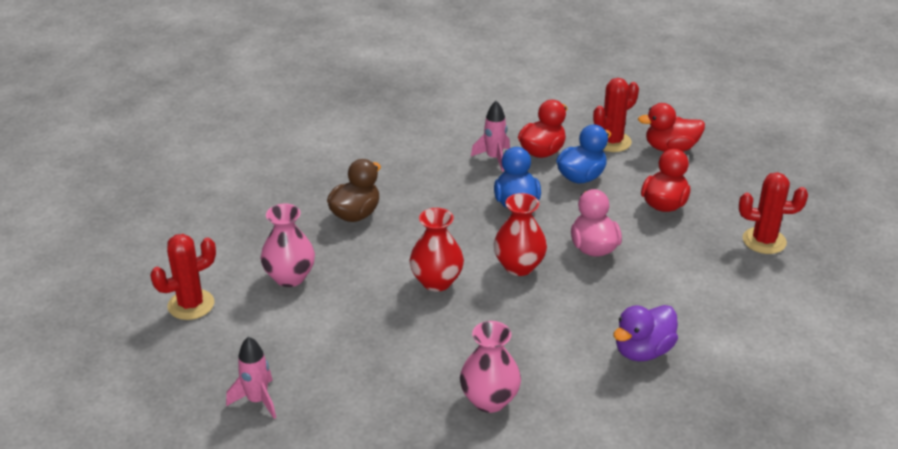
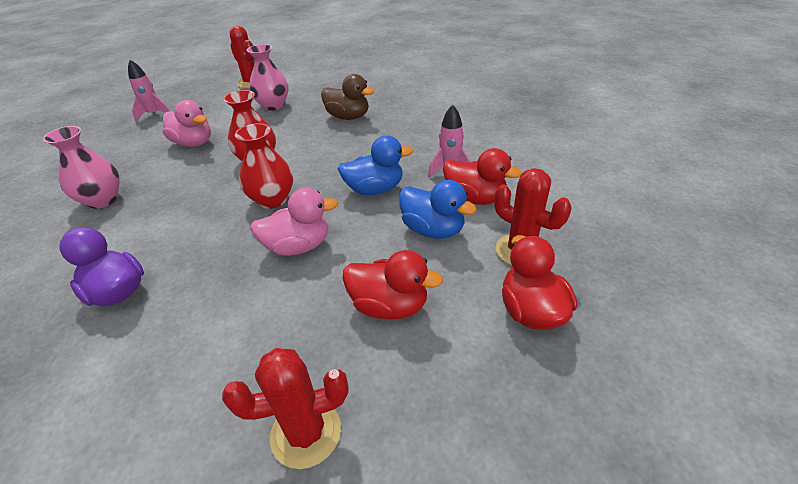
camera: 85 degrees right, 5 degrees up
(373, 342) = (194, 143): none -> pink duck
(764, 241) = (306, 433): red cactus -> red cactus turned 75 degrees clockwise

